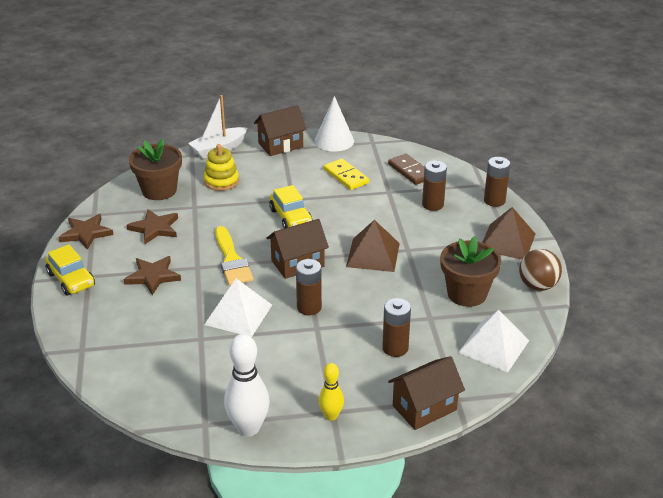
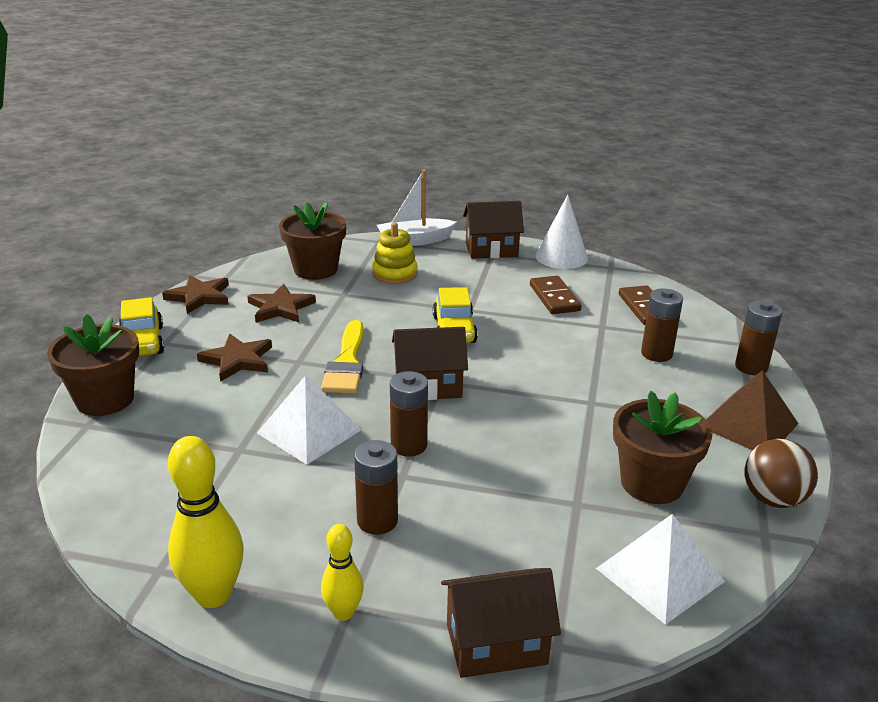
camera: 20 degrees right, 5 degrees down
(79, 328) = (105, 399): none -> brown flower pot
(248, 428) = (213, 595): white bowling pin -> yellow bowling pin
(346, 176) = (554, 298): yellow domino -> brown domino
(373, 254) = (538, 398): brown pyramid -> none
(395, 348) = (500, 535): brown battery -> brown battery (377, 521)

